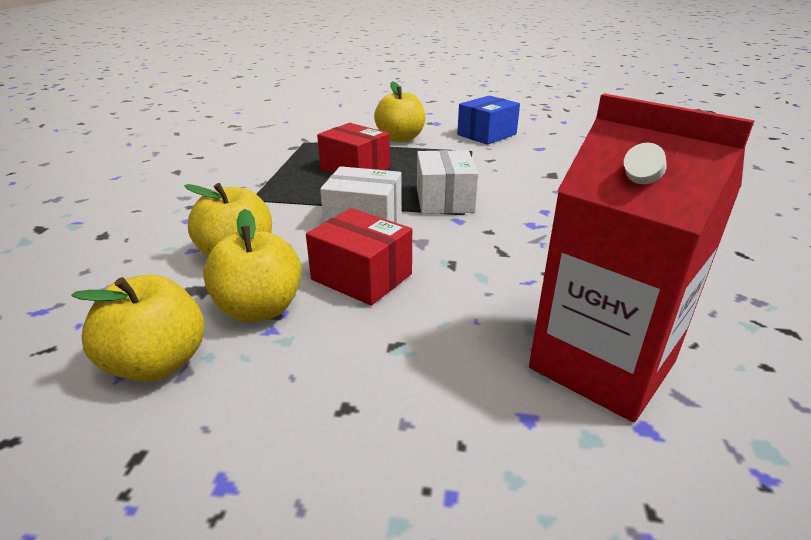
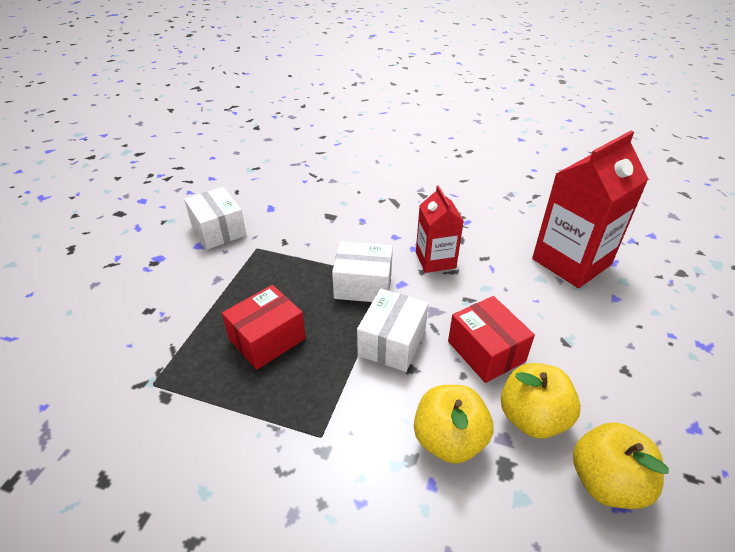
camera: 80 degrees left, 10 degrees up
(362, 277) = (486, 351): red box -> red box turned 75 degrees counterclockwise
(400, 138) = (193, 293): yellow apple -> none
(487, 134) = (218, 230): blue box -> white box
(516, 238) = (435, 260): none -> red carton

